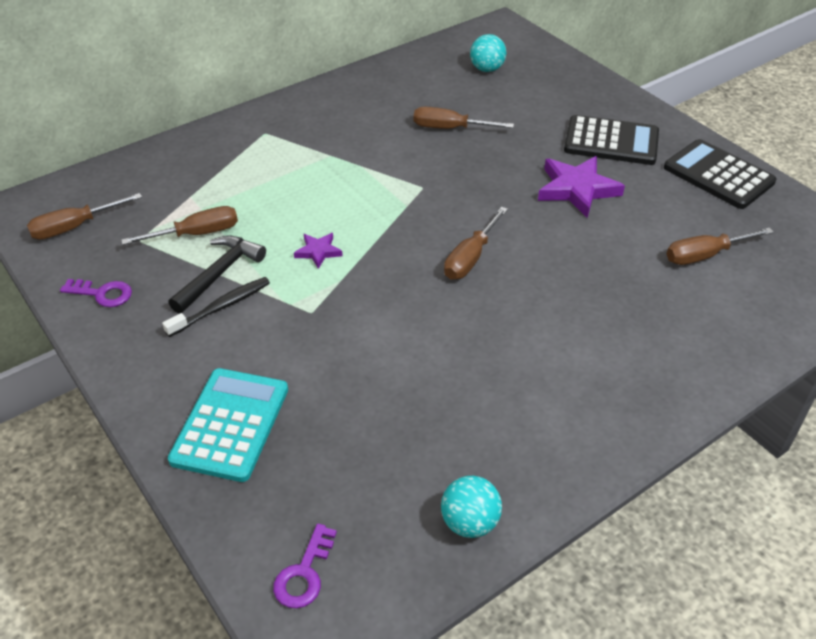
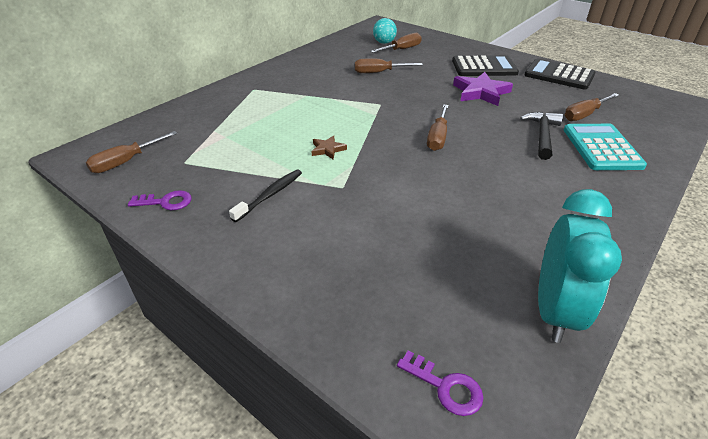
camera: 15 degrees left, 5 degrees down
(197, 234) = (229, 152): brown screwdriver -> brown screwdriver (402, 49)
(219, 273) = (258, 174): black hammer -> black hammer (542, 135)
(230, 424) = (317, 277): turquoise calculator -> turquoise calculator (601, 148)
(304, 573) = (445, 387): purple key -> purple key turned 60 degrees counterclockwise
(318, 252) = (328, 149): purple star -> brown star
(469, 522) = (554, 310): turquoise ball -> turquoise clock

